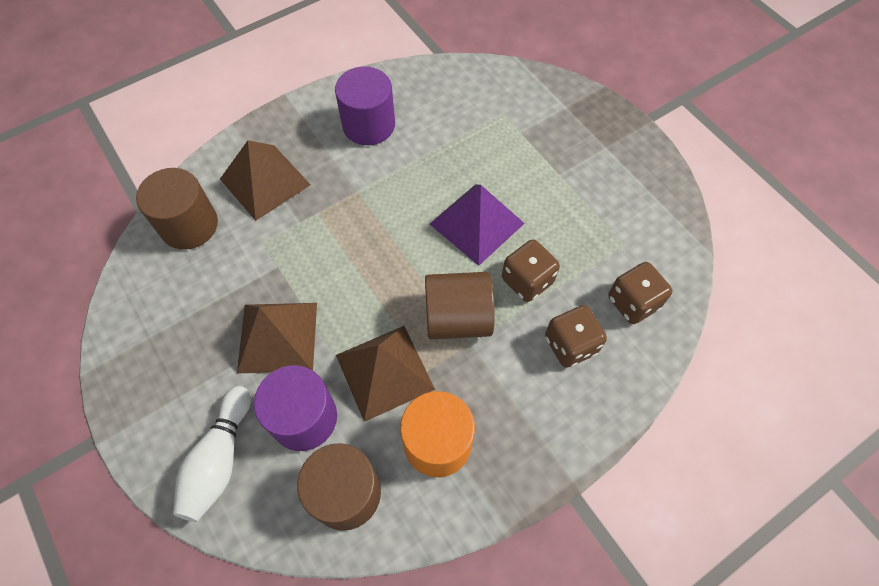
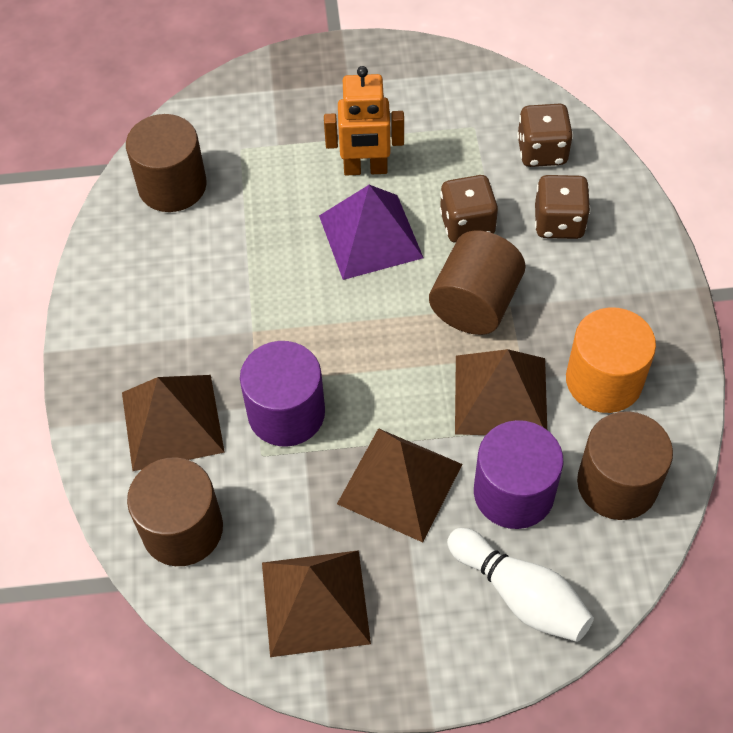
camera: 60 degrees left, 5 degrees down
(164, 326) = (315, 602): none -> brown pyramid
(368, 125) = (163, 281): purple cylinder -> purple cylinder (286, 413)
(447, 93) = (172, 186): none -> brown cylinder
(534, 193) = (365, 169): none -> orange robot

